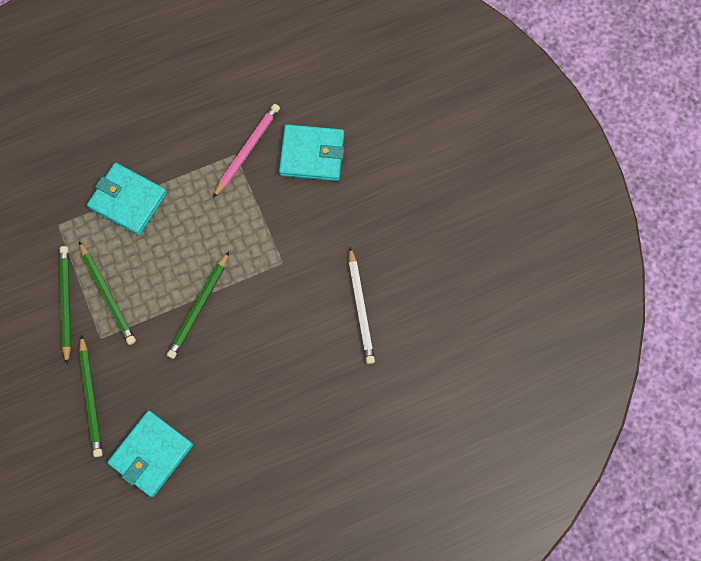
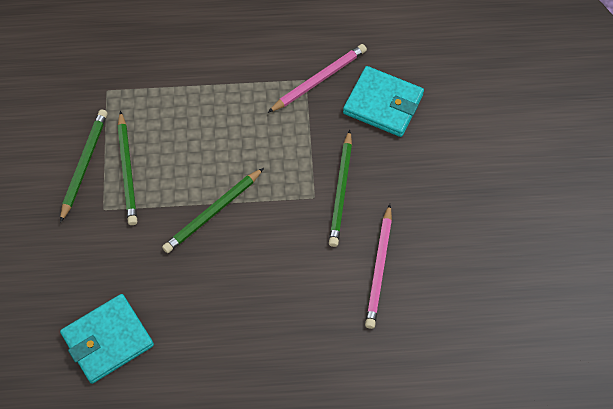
camera: 20 degrees right, 10 degrees down
(91, 398) = (70, 263): green pencil -> green pencil (341, 191)
(128, 200) = (183, 89): turquoise wallet -> none
(360, 307) = (379, 268): white pencil -> pink pencil

